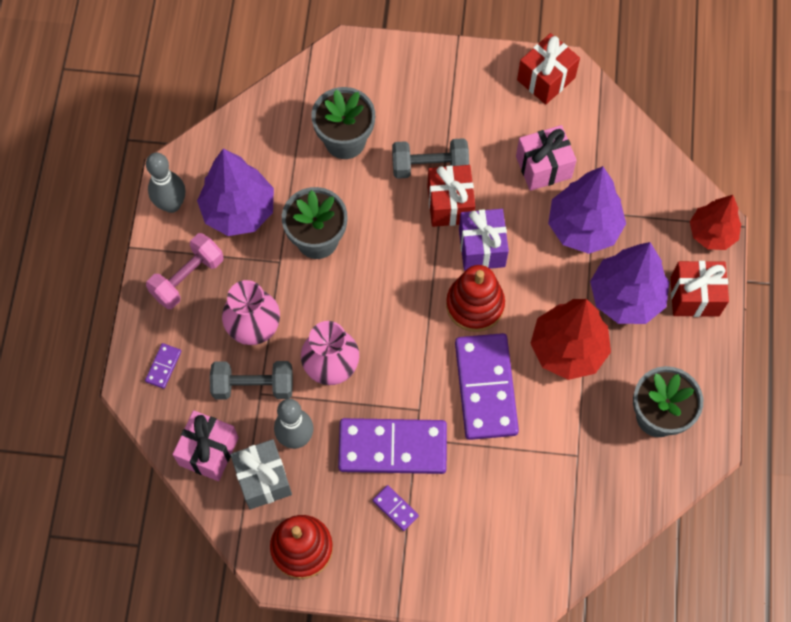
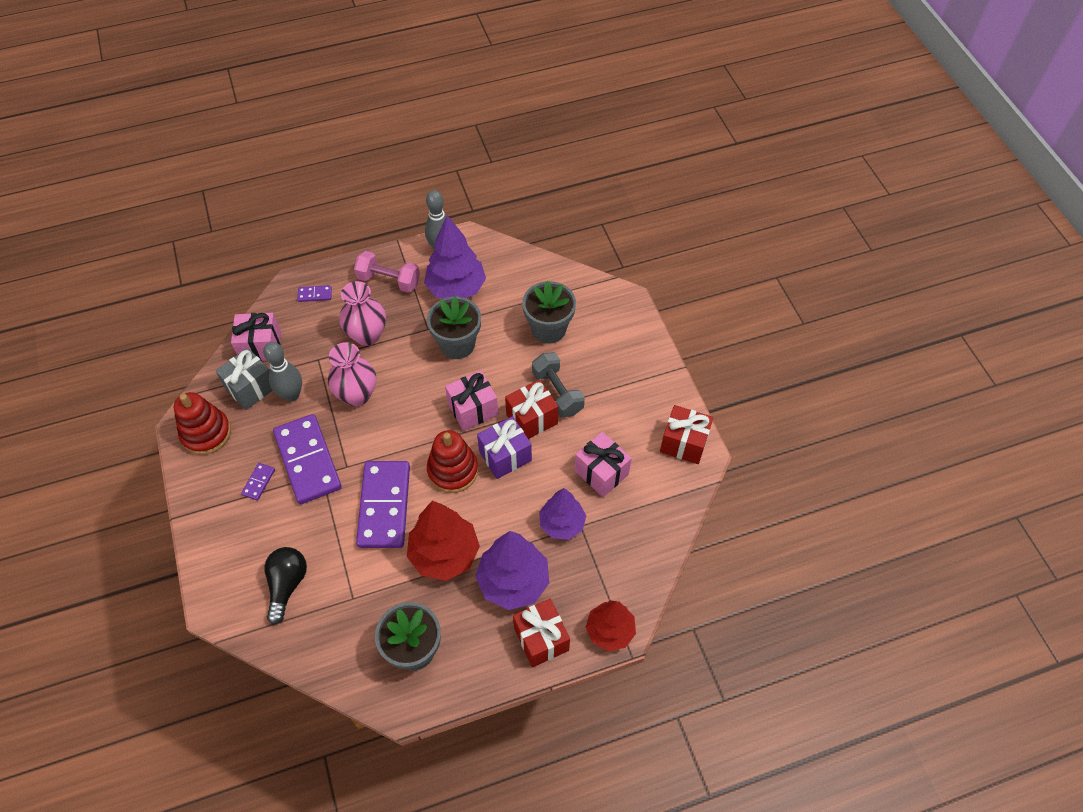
camera: 65 degrees right, 10 degrees down
(253, 386) = (322, 352): grey dumbbell -> none
(410, 256) = (473, 409): none -> pink gift
(485, 388) = (384, 506): purple domino -> purple domino turned 60 degrees counterclockwise
(534, 516) = (287, 585): none -> black light bulb
(583, 227) = (562, 524): purple tree -> purple tree, size x0.67

